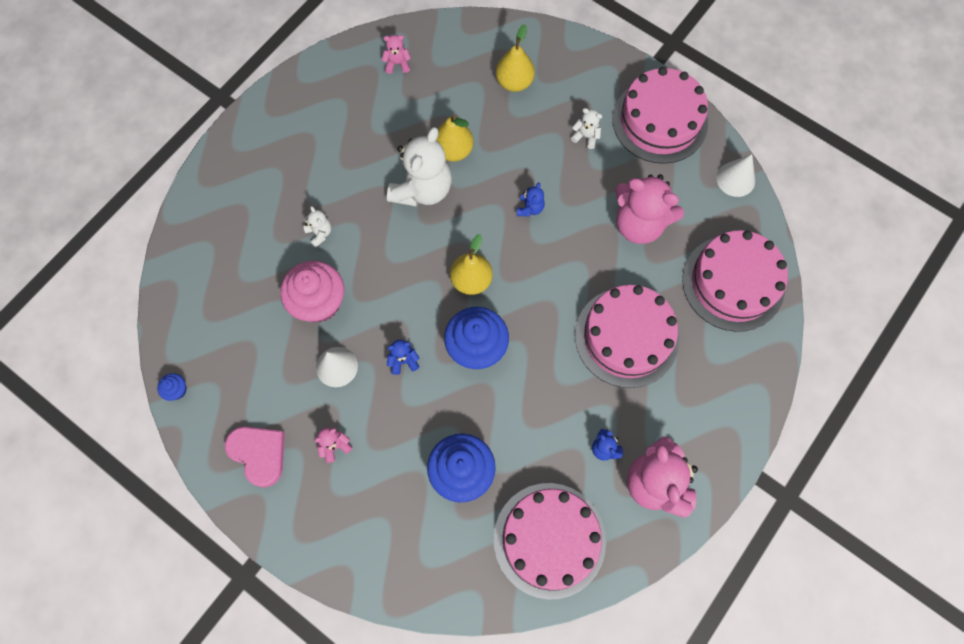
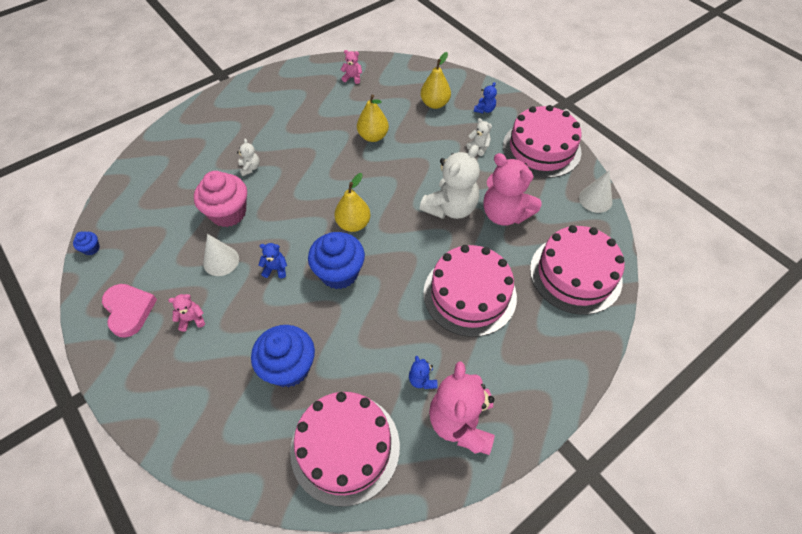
camera: 15 degrees right, 15 degrees down
(422, 189) = (339, 156): white teddy bear -> white teddy bear (450, 208)
(530, 208) = (418, 185): blue teddy bear -> blue teddy bear (484, 110)

